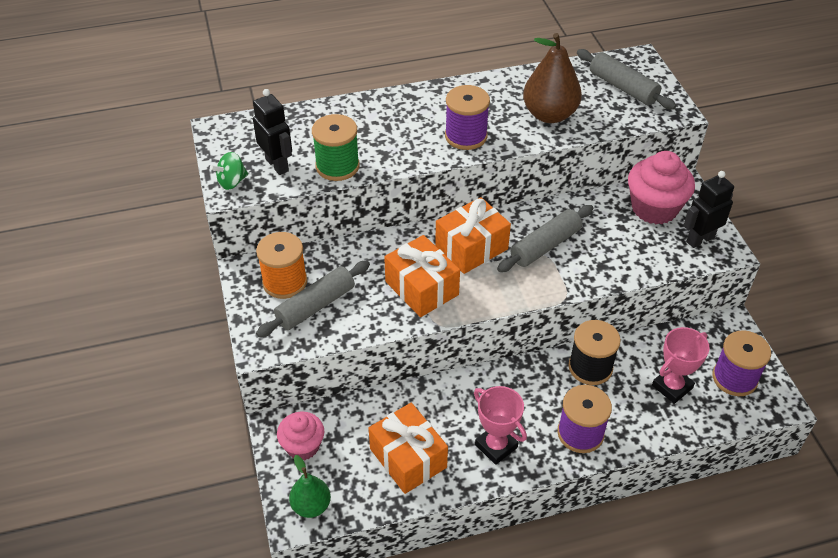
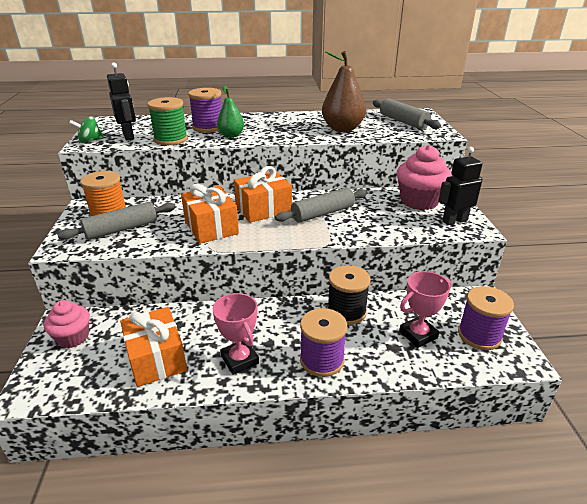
camera: 10 degrees right, 15 degrees down
(311, 505) = (48, 385): green pear -> green pear (231, 135)
(466, 136) = (274, 133): purple spool -> purple spool (208, 127)

